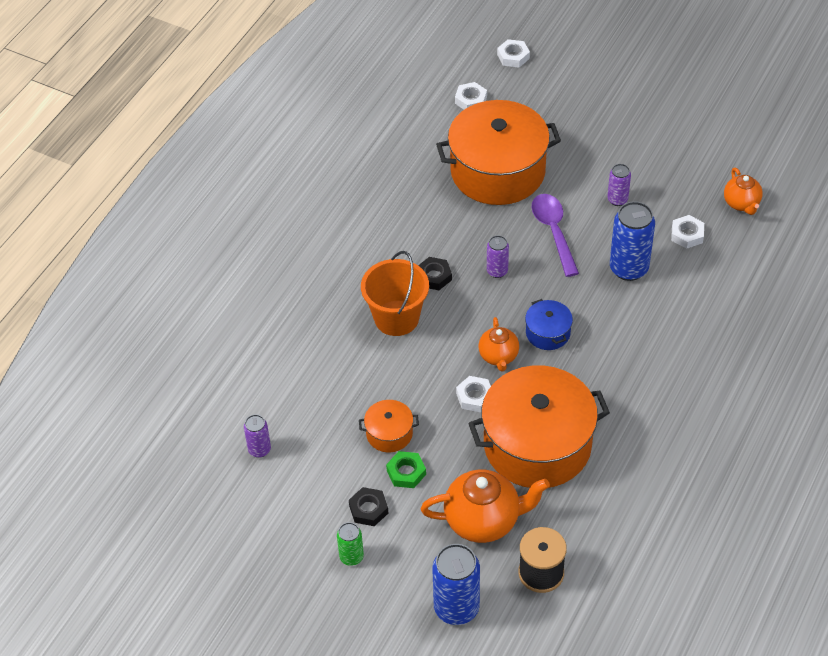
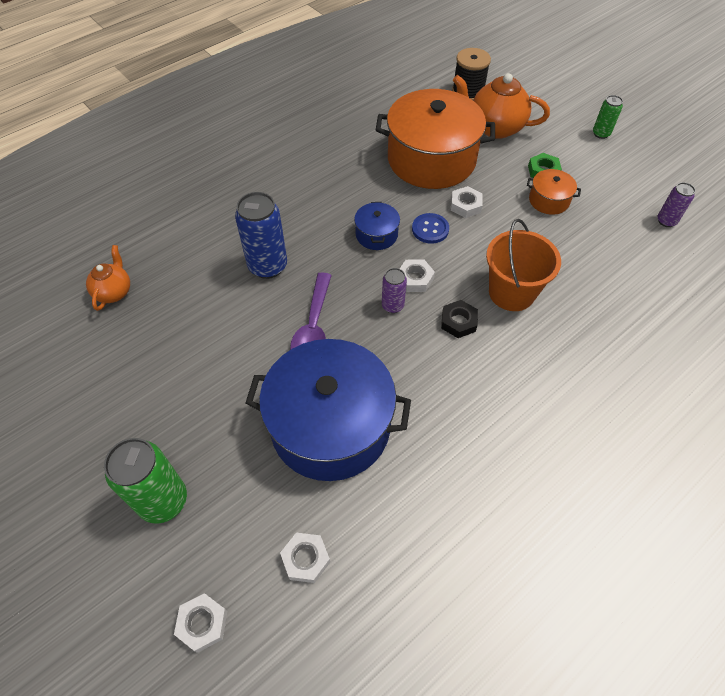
camera: 160 degrees left, 5 degrees up
(368, 509) = (580, 157): black nut -> none
(456, 608) = (533, 90): blue can -> none
(497, 171) = (330, 425): orange pot -> blue pot
(498, 356) = (430, 229): orange teapot -> blue button
(582, 97) = (163, 501): none -> green can
(617, 200) = (226, 340): purple can -> none
(687, 235) = (190, 279): white nut -> white nut (415, 278)

